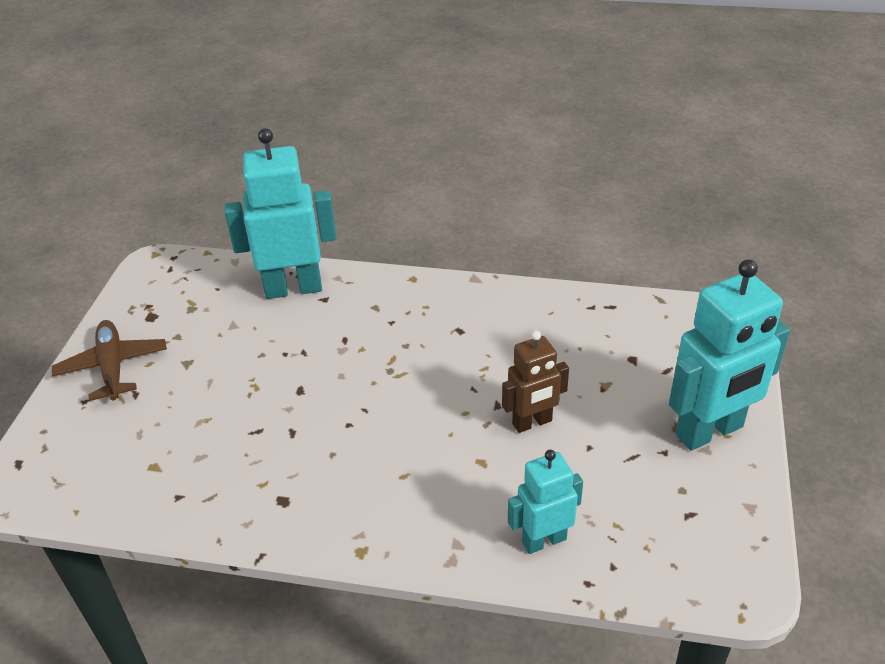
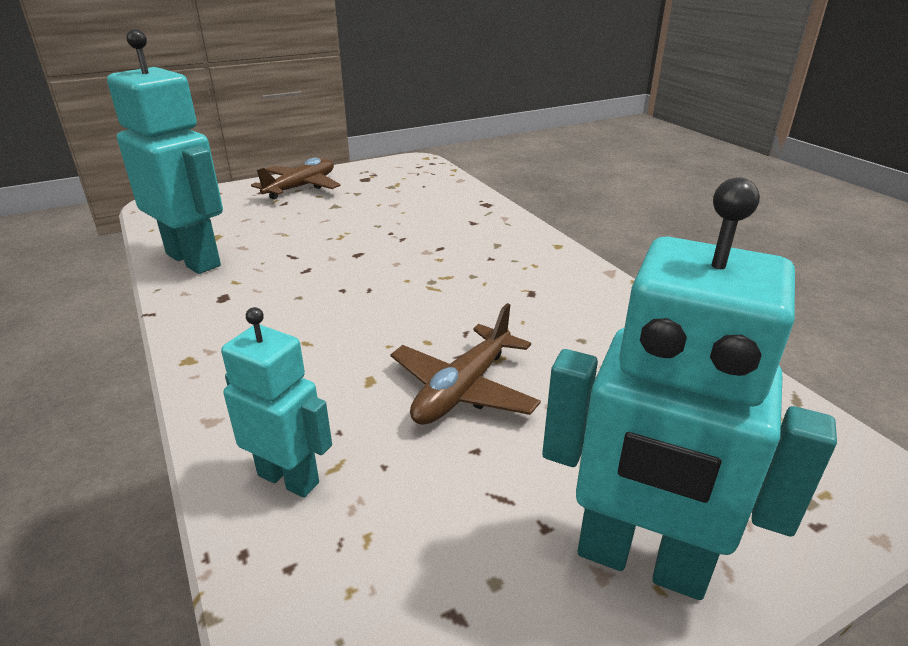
camera: 50 degrees right, 10 degrees down
(293, 288) = (465, 207): turquoise robot -> turquoise robot (194, 260)
(532, 423) = (463, 389): brown robot -> brown plane

